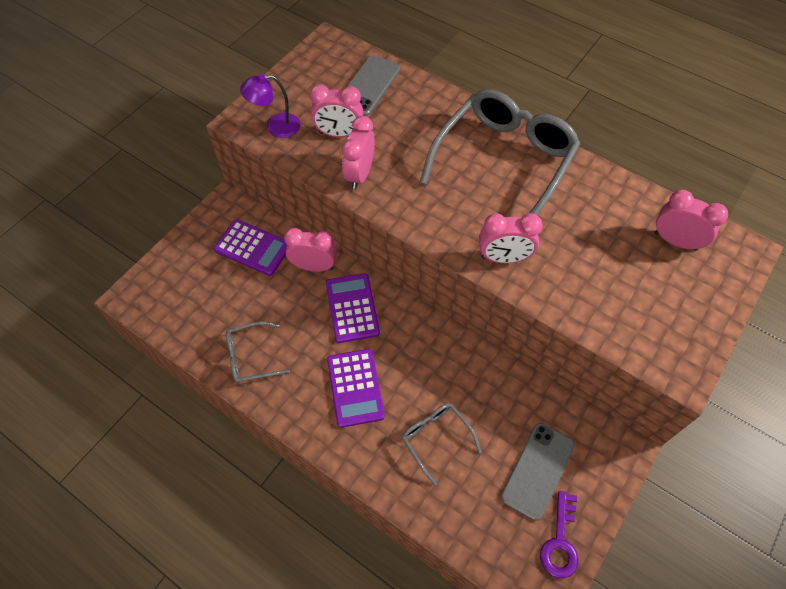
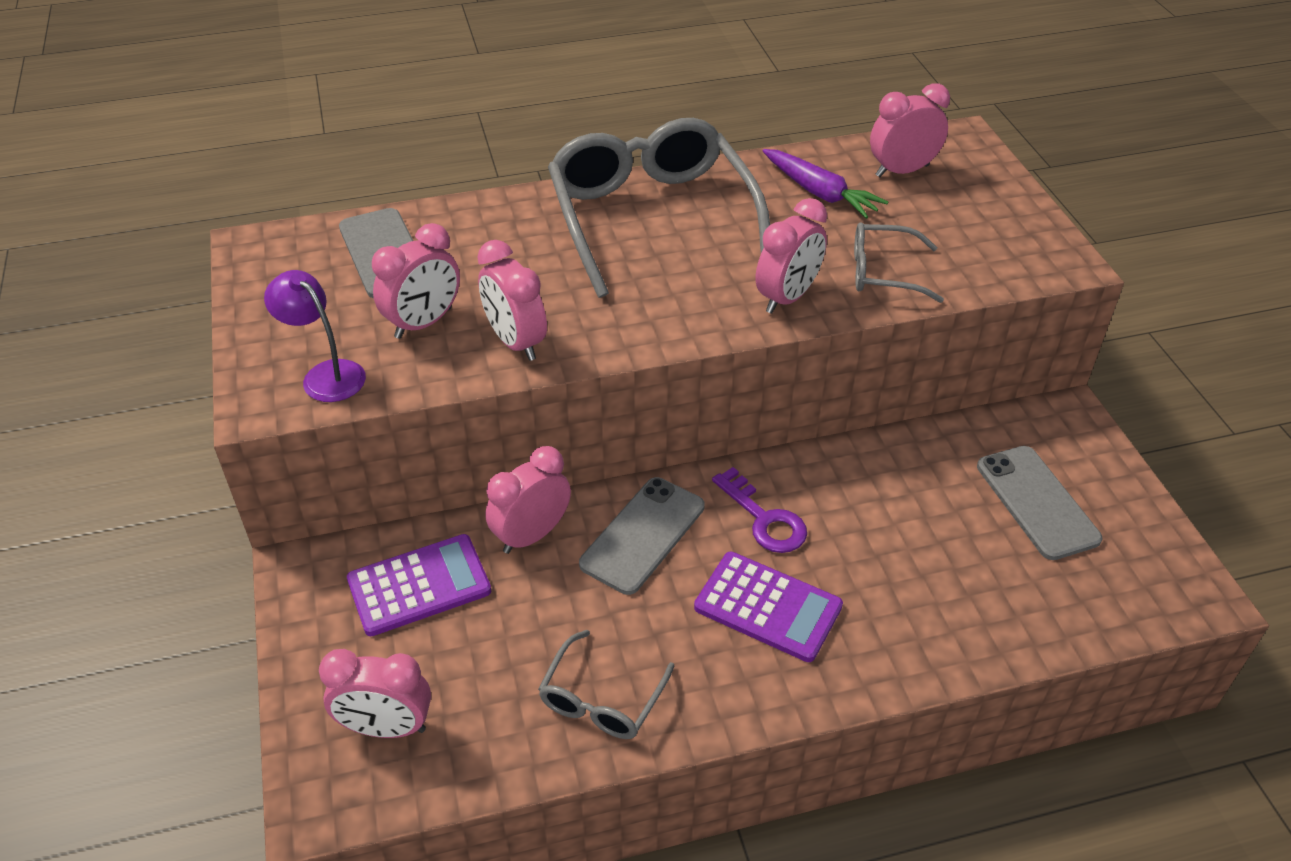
camera: 50 degrees left, 15 degrees down
(178, 291) = (386, 727): none -> pink clock
(276, 127) = (325, 374): purple lamp -> purple lamp turned 105 degrees clockwise
(352, 308) = (643, 535): purple calculator -> grey phone
(436, 438) = (916, 569): grey glasses -> grey glasses (883, 272)
(560, 541) = (1141, 540): purple key -> purple key (764, 519)
(608, 216) = (820, 193): none -> purple carrot

